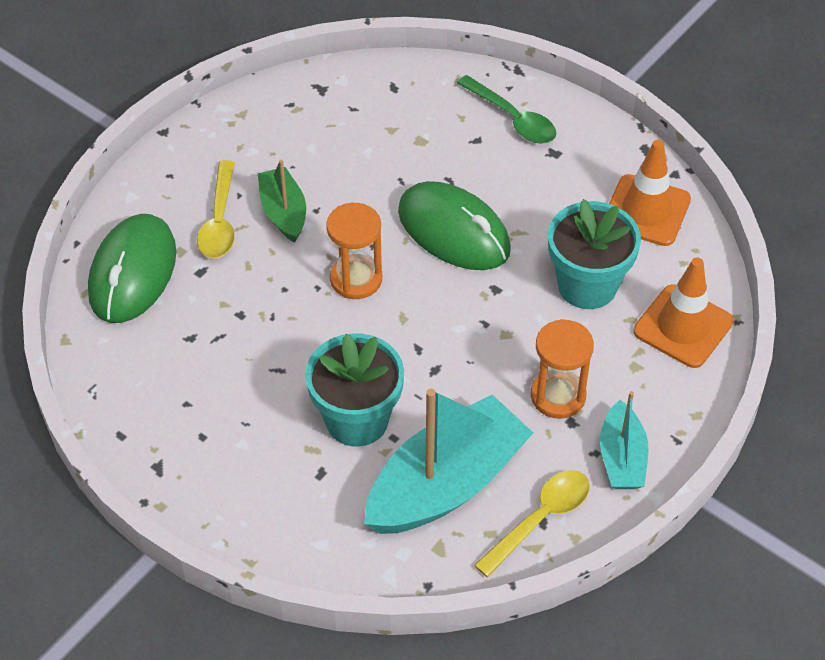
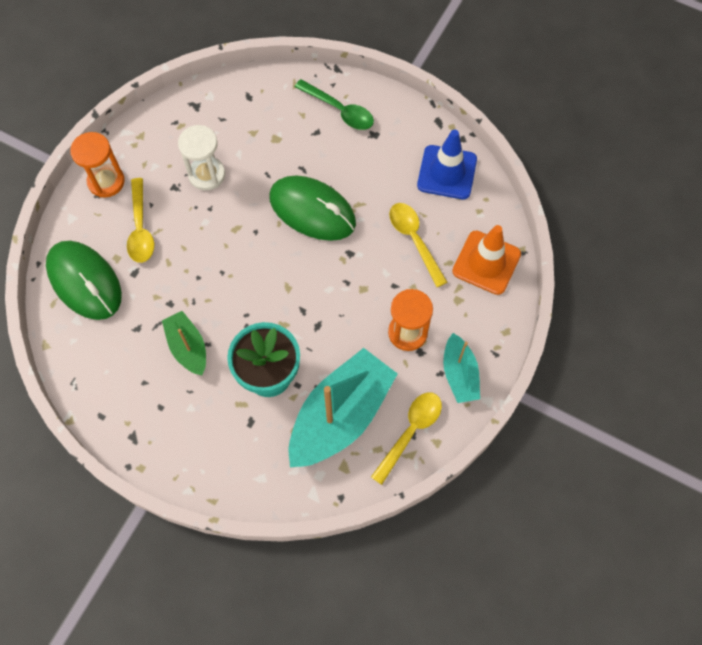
camera: 10 degrees left, 15 degrees up
(133, 273) = (84, 281): green mouse -> green mouse turned 45 degrees counterclockwise
(283, 212) = (186, 214): green boat -> green boat (188, 347)
(320, 170) = (207, 175): none -> white hourglass
(356, 279) = (248, 261): orange hourglass -> orange hourglass (106, 181)
(587, 285) = (414, 240): turquoise flower pot -> yellow spoon
(646, 211) = (447, 172): orange traffic cone -> blue traffic cone

